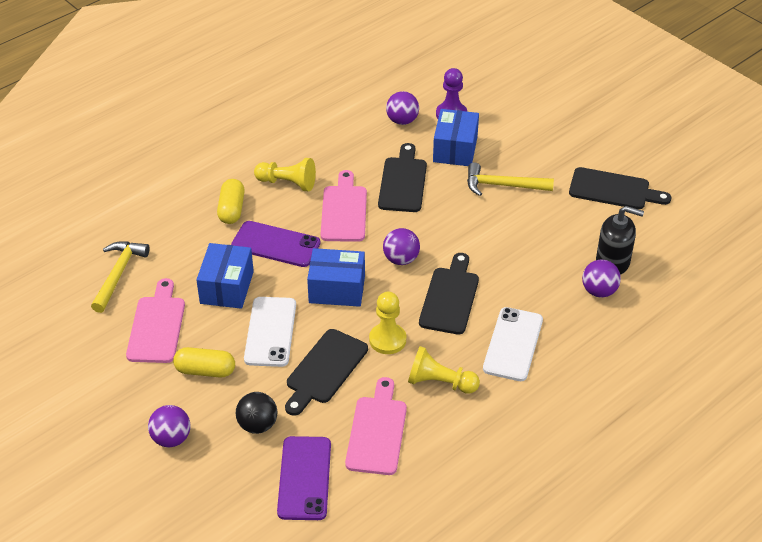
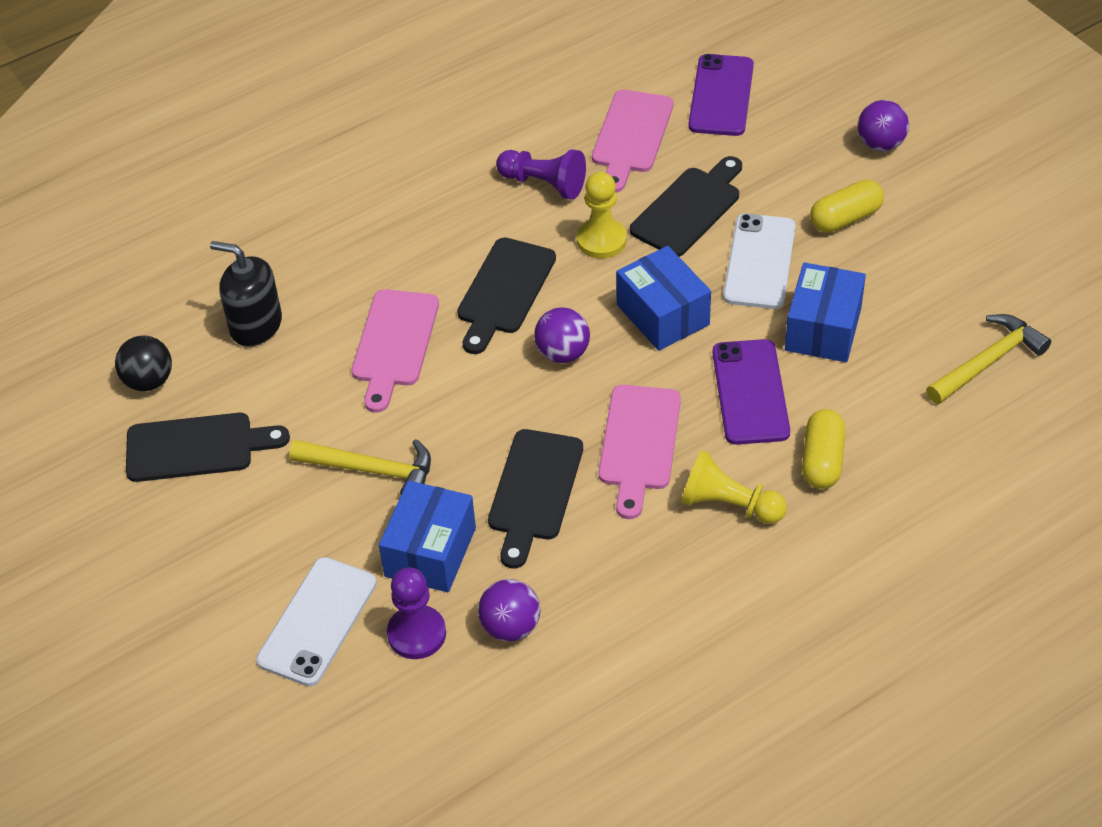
camera: 170 degrees left, 5 degrees up
(118, 274) = (988, 361): yellow hammer -> yellow hammer turned 150 degrees counterclockwise
(157, 326) = (918, 280): pink cutting board -> pink cutting board (394, 344)
(205, 371) = (845, 218): yellow capsule -> yellow capsule turned 45 degrees counterclockwise
(257, 425) = (775, 152): black ball -> black ball (149, 381)
(276, 244) = (750, 392): purple phone -> purple phone turned 60 degrees clockwise
(337, 289) = (663, 315): blue box -> blue box turned 45 degrees clockwise
(440, 383) = (544, 184): yellow pawn -> purple pawn
(513, 344) = (437, 223): white phone -> white phone (317, 621)
(599, 291) = (294, 285): purple ball -> none
(613, 190) = (197, 447): black cutting board -> black cutting board turned 150 degrees clockwise

